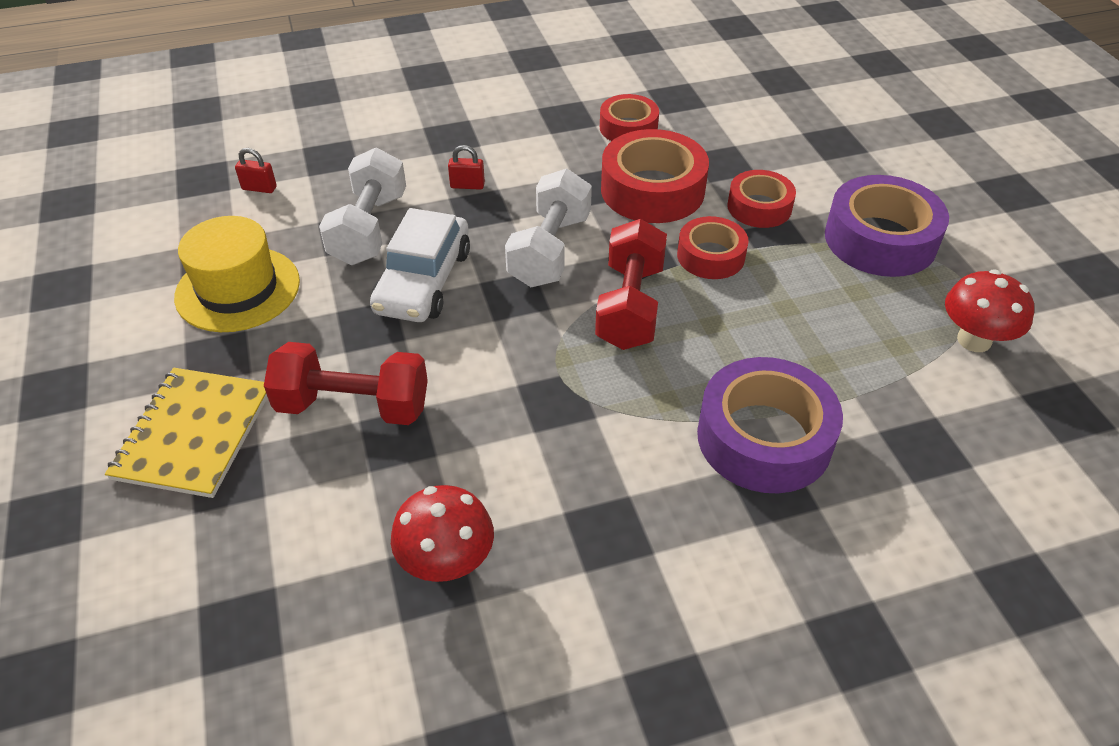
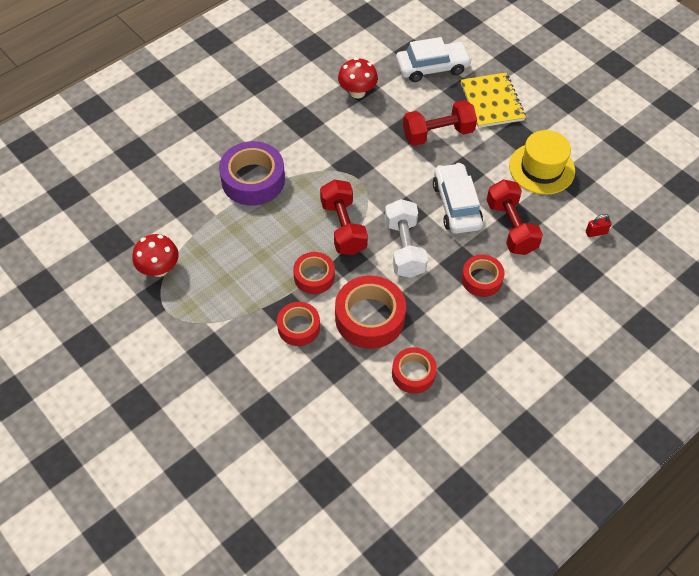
camera: 155 degrees right, 10 degrees up
(234, 564) = (432, 67): none -> white car
(369, 229) = (511, 227): white dumbbell -> red dumbbell
(467, 185) = (481, 279): red padlock -> red tape
(880, 239) = (219, 326): purple tape -> none

